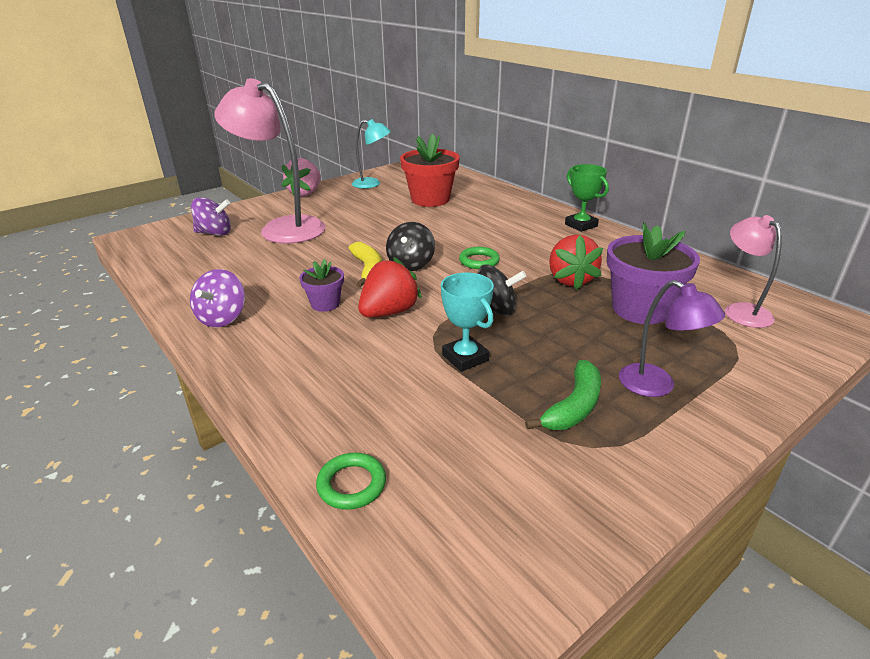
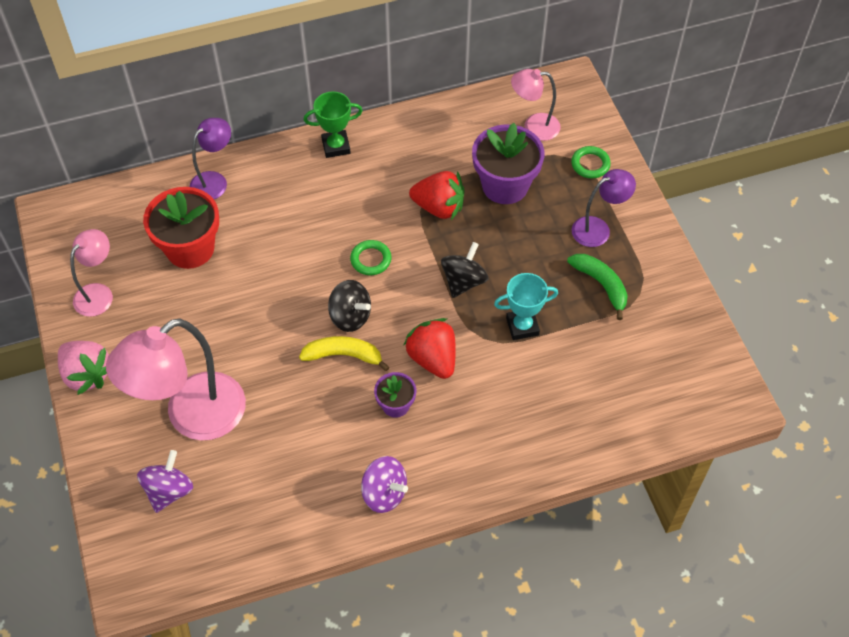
camera: 70 degrees left, 25 degrees up
(351, 484) = (629, 431): green ring -> green ring (590, 164)
(372, 184) = (98, 293): turquoise lamp -> pink lamp
(497, 195) = (214, 181): none -> purple lamp

